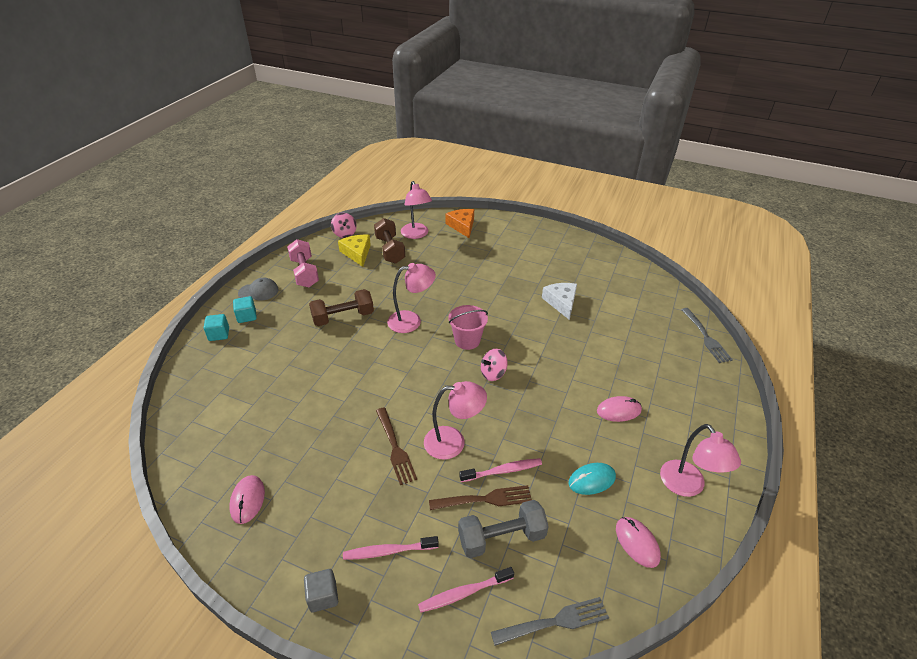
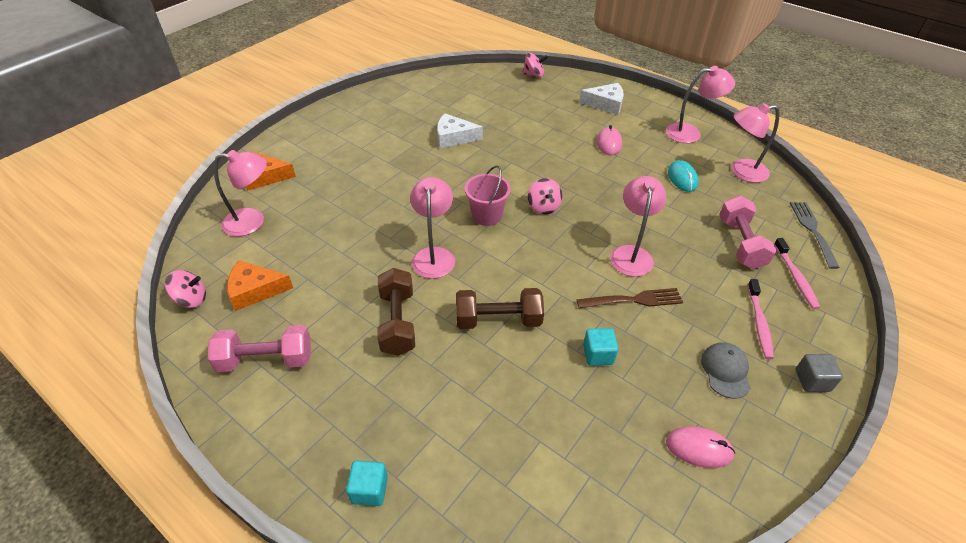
camera: 75 degrees left, 5 degrees up
(247, 316) = (340, 446): turquoise cube -> turquoise cube (598, 354)
(258, 291) = (281, 427): grey cap -> grey cap (725, 371)
(357, 253) = (255, 290): yellow cheese -> orange cheese
(390, 250) = (271, 254): brown dumbbell -> brown dumbbell (498, 320)
(484, 499) = (701, 246): brown fork -> none
(501, 538) = (740, 243): grey dumbbell -> pink dumbbell
(503, 471) = (669, 227): pink toothbrush -> none
(637, 543) = (741, 172): pink mouse -> pink lamp
(693, 401) = (606, 104): none -> white cheese
(705, 337) = (533, 75): grey fork -> pink spinning top

